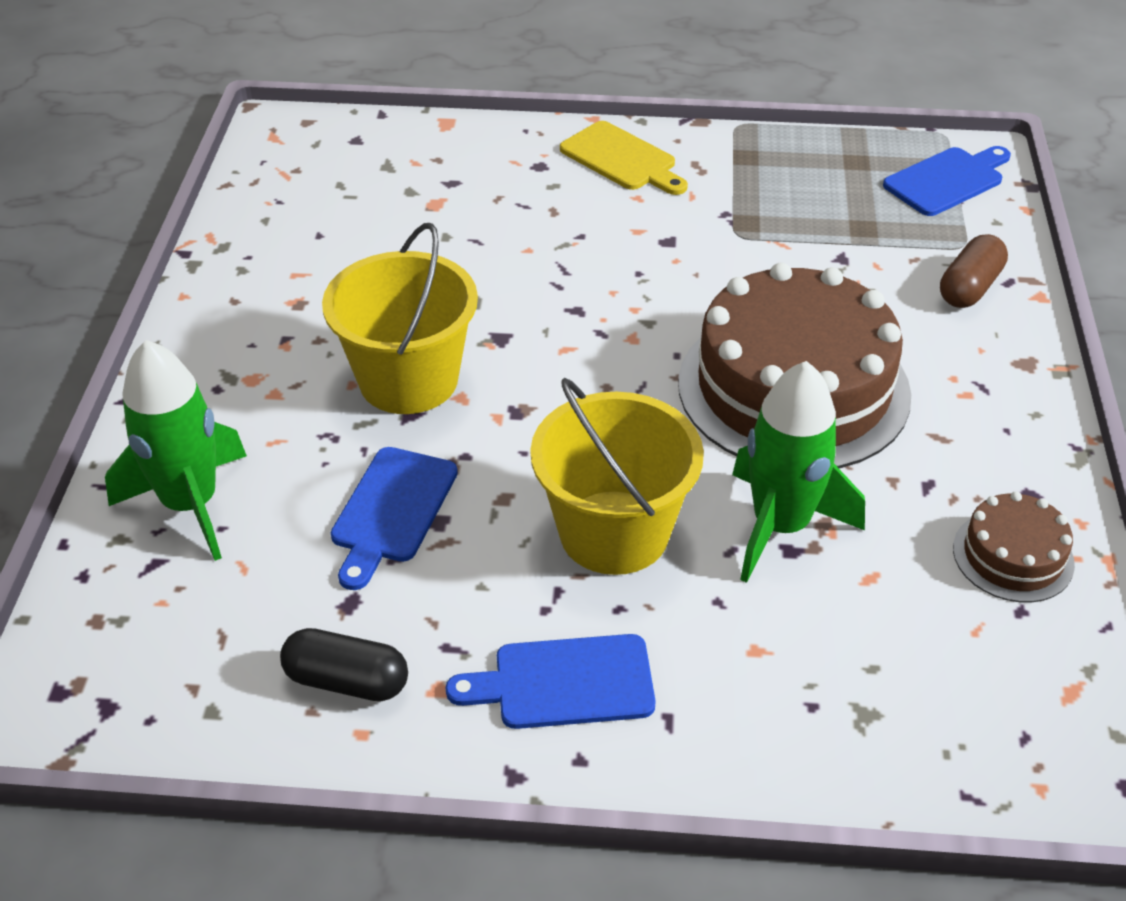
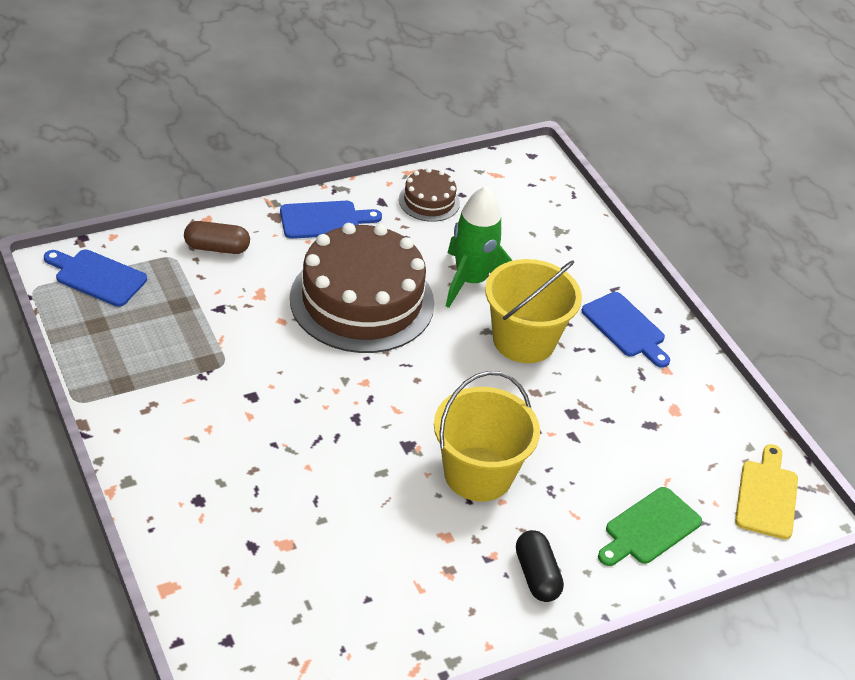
camera: 125 degrees left, 0 degrees up
(191, 504) = (649, 528): green rocket -> green cutting board
(347, 681) = (691, 404): black capsule -> black capsule (536, 575)
(391, 510) = (581, 435): blue cutting board -> blue cutting board (324, 220)
(621, 159) = (162, 453): yellow cutting board -> yellow cutting board (767, 496)

